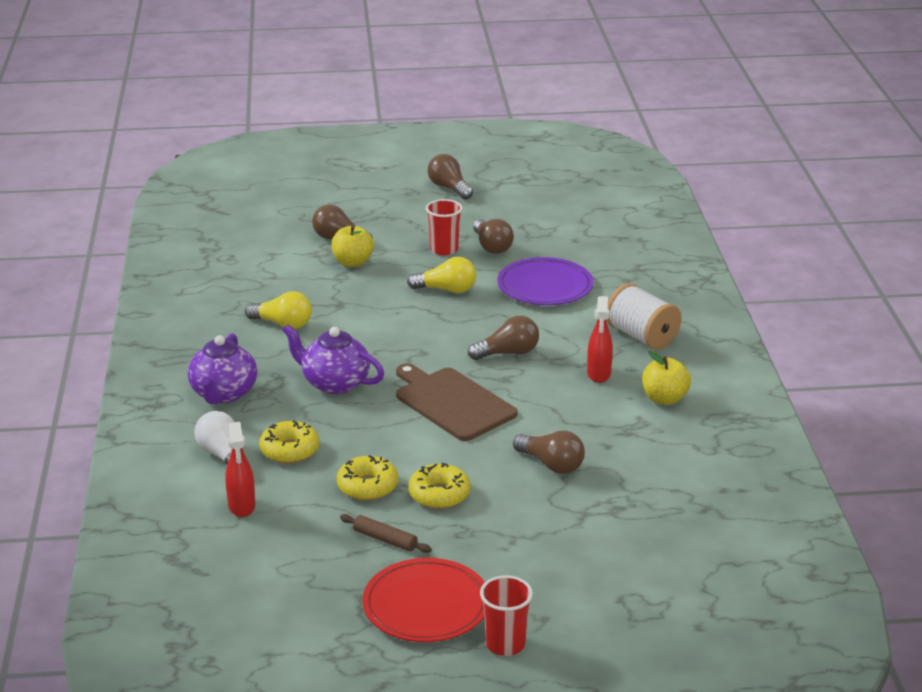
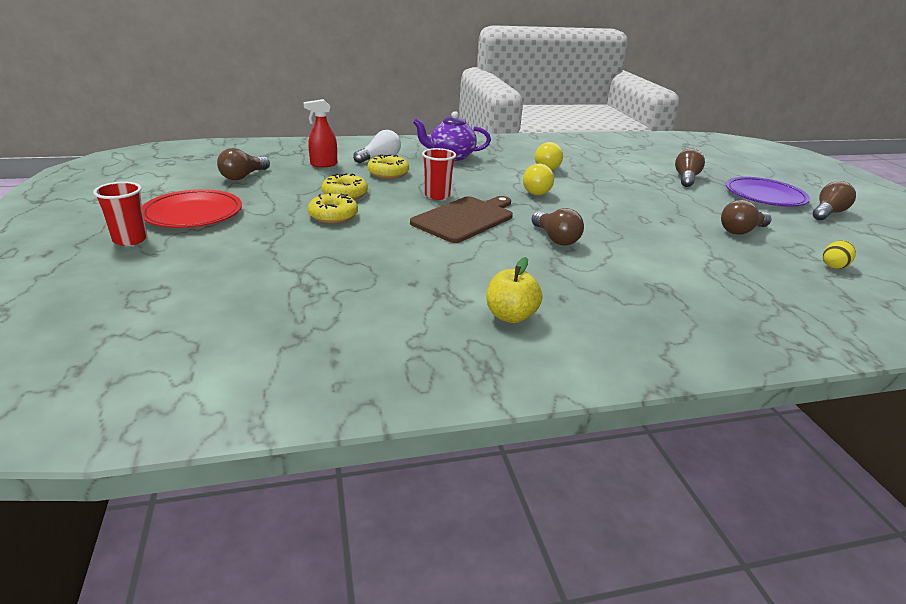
camera: 80 degrees right, 0 degrees up
(334, 383) = (476, 182): purple teapot -> none
(352, 262) = (654, 183): yellow apple -> none
(385, 539) = (278, 200): brown rolling pin -> none
(444, 249) = (712, 212): red cup -> red cup (437, 195)
(446, 290) = (644, 214): yellow light bulb -> yellow light bulb (535, 190)
(545, 287) = (691, 254): purple plate -> purple plate (764, 196)
(551, 464) = (378, 257): brown light bulb -> brown light bulb (243, 176)
(568, 225) = (834, 266): none -> yellow egg
(598, 374) = (542, 280): red spray bottle -> none
(641, 336) = (634, 305): white spool -> none

